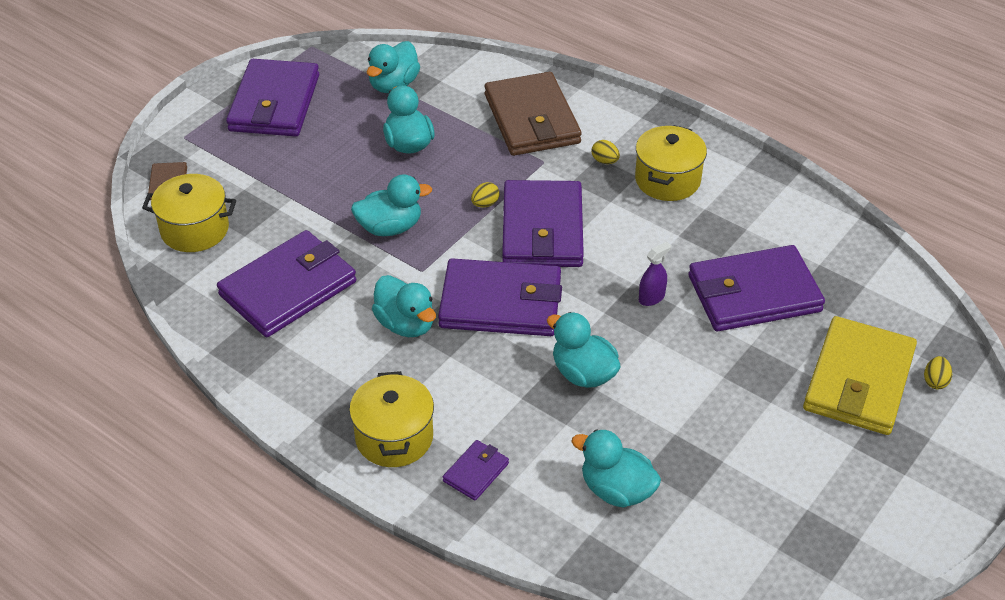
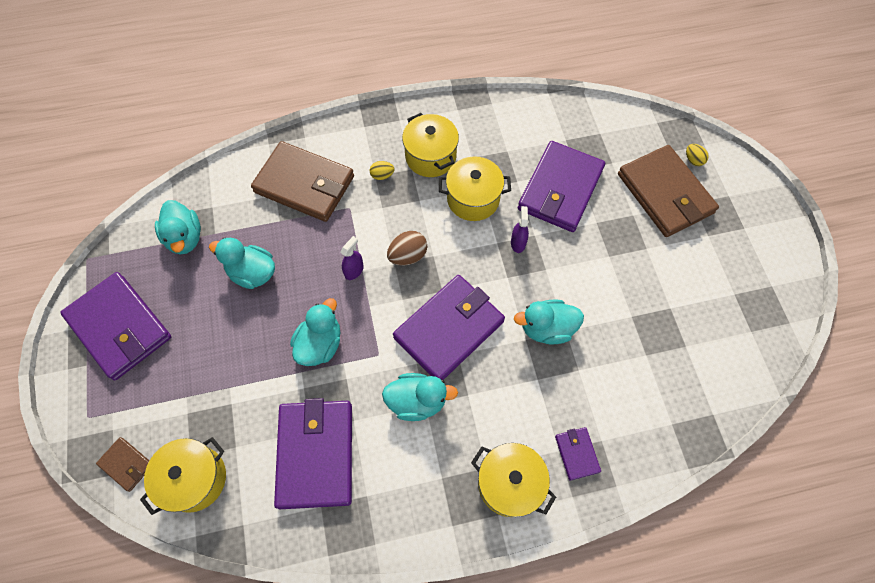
camera: 50 degrees left, 20 degrees up
(485, 204) = (354, 271): yellow egg -> purple spray bottle
(542, 229) = (408, 256): purple wallet -> brown egg
(616, 490) = (650, 382): turquoise duck -> none
(659, 237) = (473, 199): none -> yellow pot
(859, 380) = (665, 194): yellow wallet -> brown wallet

